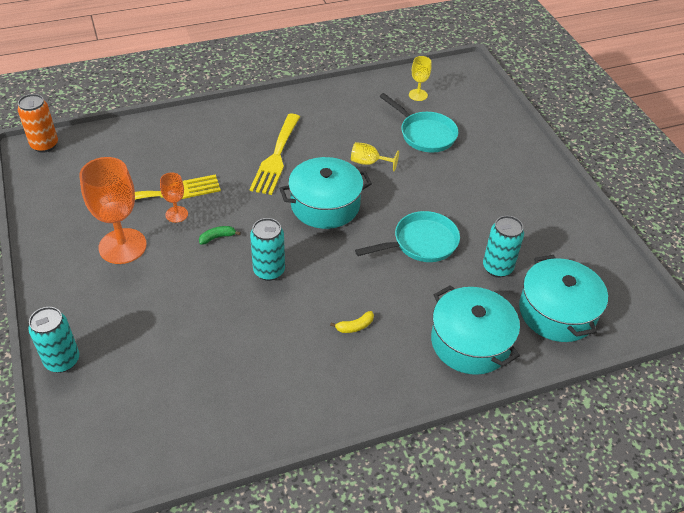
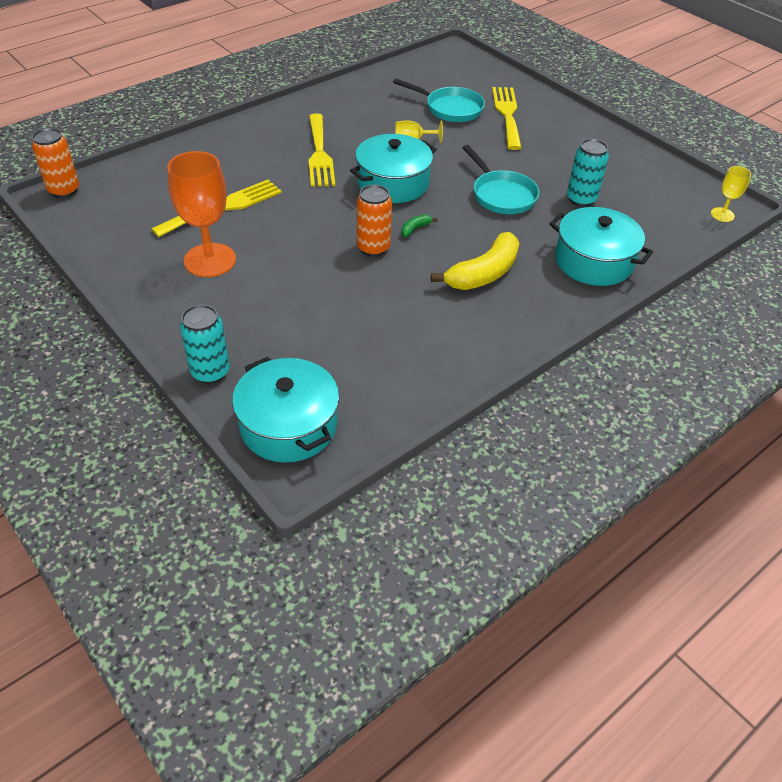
camera: 20 degrees left, 0 degrees up
(176, 214) = (249, 221): orange goblet -> none
(217, 237) = (304, 232): green banana -> green banana (415, 229)
(269, 271) = (373, 248): turquoise can -> orange can
(355, 326) = (483, 274): yellow banana -> yellow banana, size x2.36
(418, 95) = (424, 78): yellow goblet -> yellow goblet (722, 215)
(421, 243) = (501, 195): turquoise pan -> turquoise pan turned 105 degrees clockwise
(477, 153) = (507, 114): none -> yellow fork
(557, 312) = (652, 221): turquoise pot -> turquoise pot (288, 425)

